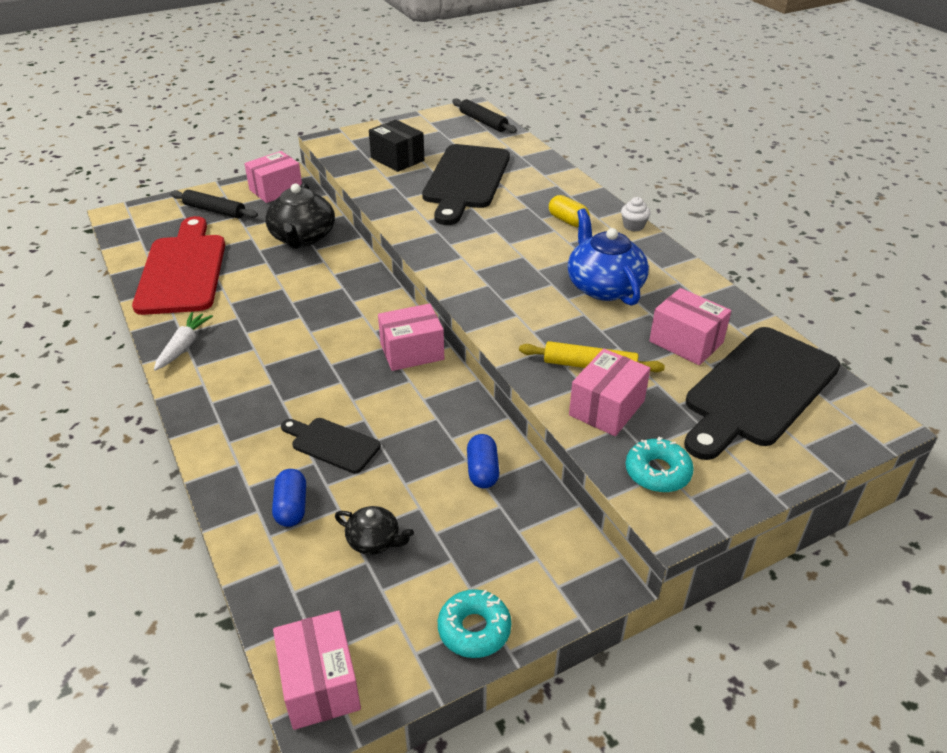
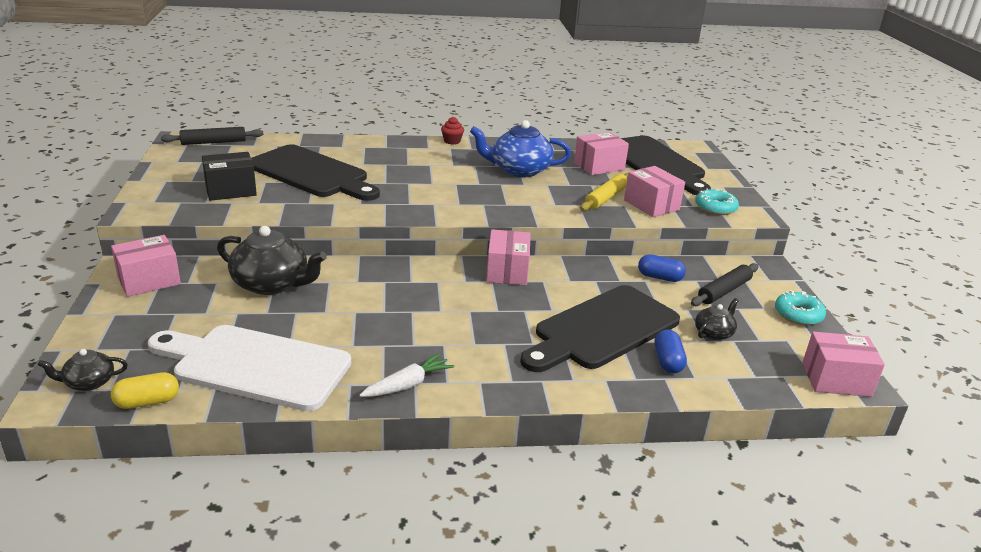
camera: 70 degrees left, 10 degrees down
(140, 218) = (88, 382): none -> black teapot
(182, 270) = (255, 366): red cutting board -> white cutting board
(184, 346) = (408, 385): white carrot -> white carrot turned 105 degrees clockwise
(214, 211) = (143, 326): black rolling pin -> black rolling pin (724, 291)
(276, 190) = (149, 280): pink box -> pink box turned 75 degrees clockwise
(291, 507) = (668, 361): blue capsule -> blue capsule turned 75 degrees clockwise
(332, 444) = (602, 330): black cutting board -> black cutting board, size x2.01
(568, 221) = (422, 157): yellow capsule -> yellow capsule (147, 402)
(633, 226) = (452, 141): white cupcake -> red cupcake

